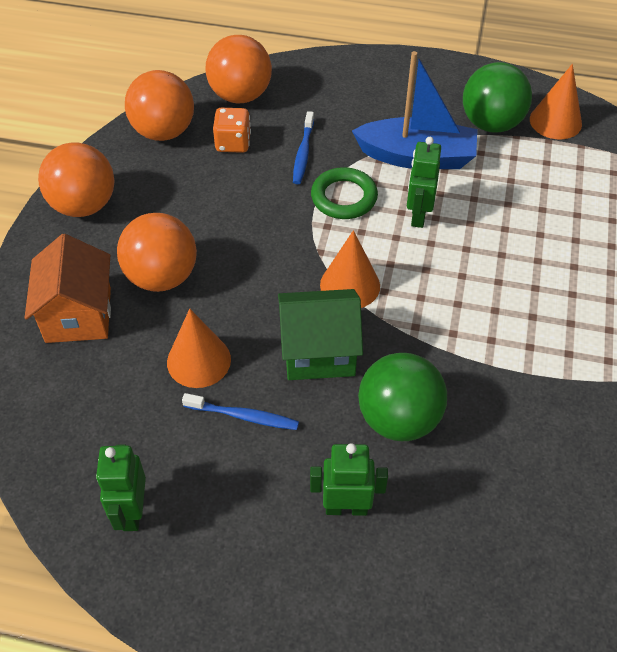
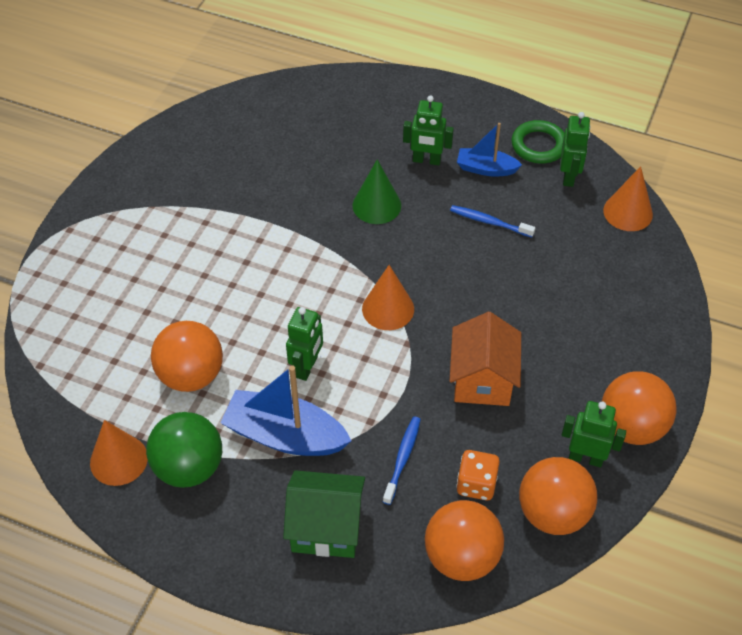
camera: 170 degrees left, 0 degrees up
(78, 315) = (622, 315): orange house -> orange house (482, 380)
(131, 175) = (586, 458): none -> green robot
(162, 277) = (552, 339): orange ball -> orange ball (191, 375)
(199, 360) = (521, 265): orange cone -> orange cone (628, 212)
(256, 506) = (486, 169): none -> blue boat
(319, 352) = (425, 258): green house -> green house (326, 528)
(344, 197) = (372, 397): green ring -> green ring (538, 145)
(399, 419) = (376, 205): green ball -> green cone

